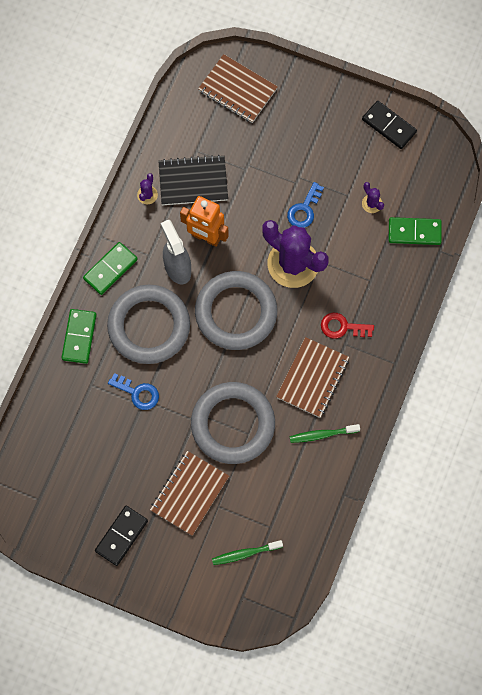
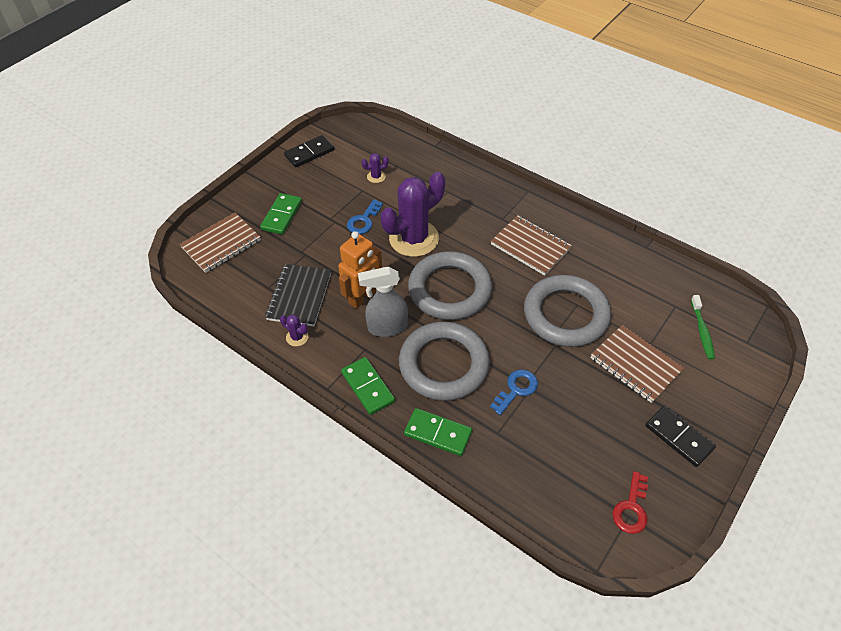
camera: 75 degrees left, 20 degrees down
(304, 209) = (364, 221): blue key -> blue key turned 75 degrees clockwise
(322, 434) = (587, 251): green toothbrush -> none
(342, 327) = (486, 217): red key -> red key (631, 508)
(414, 232) = (412, 156): green domino -> green domino (282, 215)

